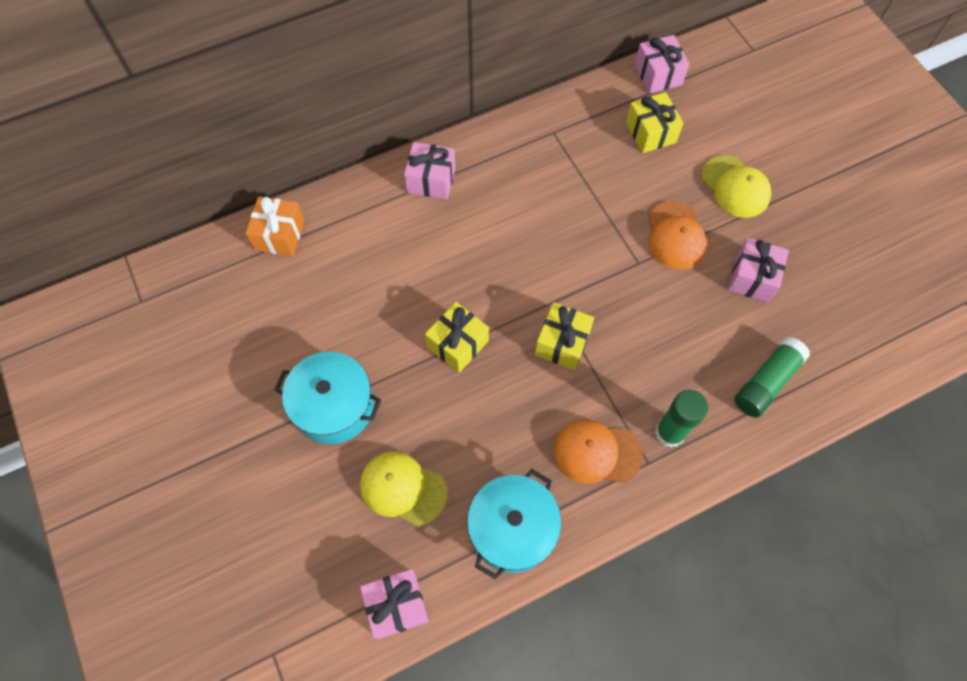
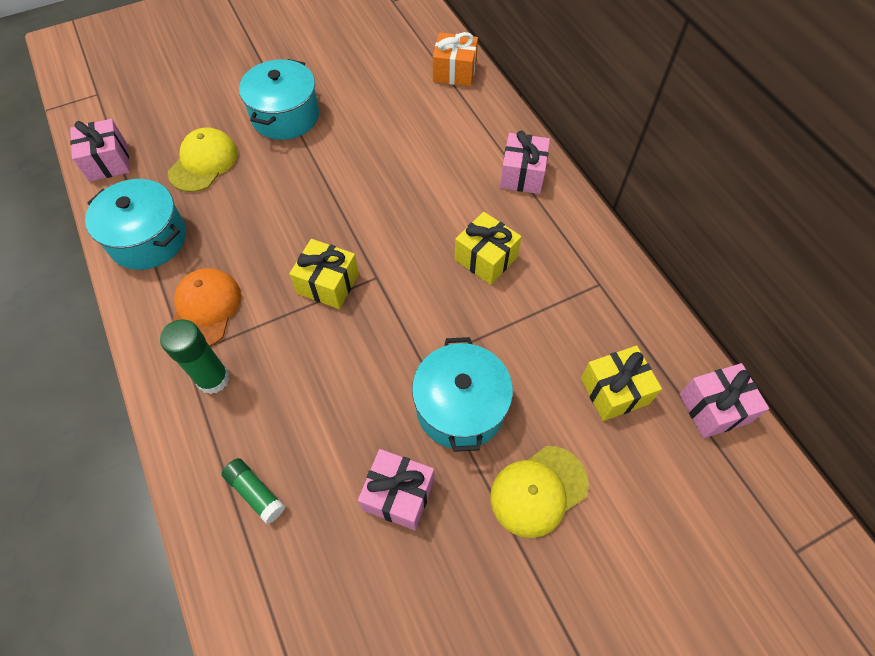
camera: 90 degrees right, 5 degrees down
(458, 344) = (335, 198): yellow gift -> yellow gift (485, 258)
(675, 235) = (460, 407): orange cap -> turquoise pot
(766, 382) = (255, 493): green glue stick -> green glue stick, size x0.66

